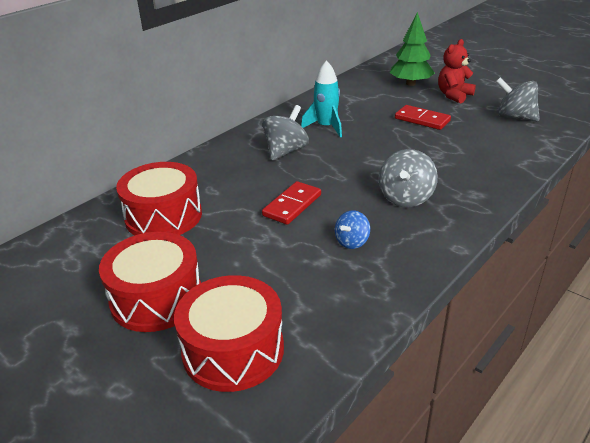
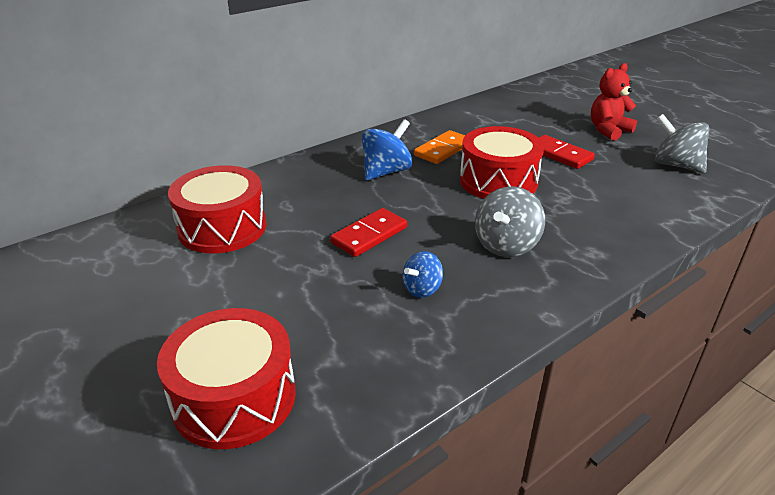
camera: 10 degrees right, 0 degrees up
(156, 298) = (176, 320): red drum -> red drum (498, 181)
(286, 151) = (386, 172): grey spinning top -> blue spinning top
(326, 127) = (443, 150): turquoise rocket -> orange domino
(410, 83) = (560, 111): green tree -> none

